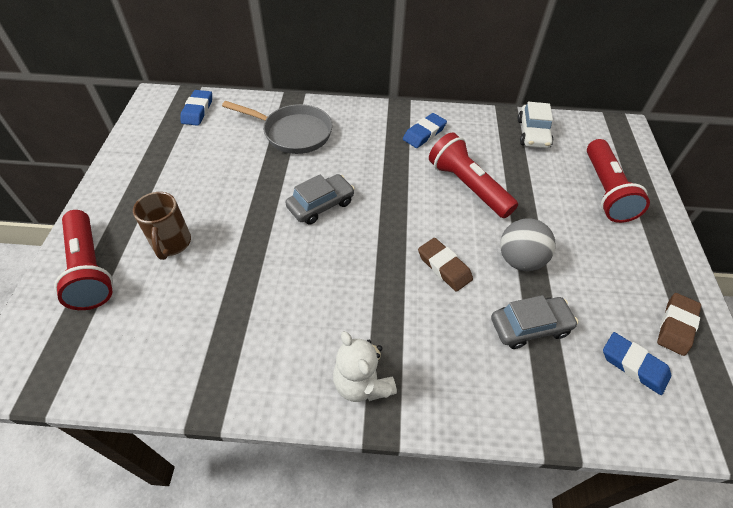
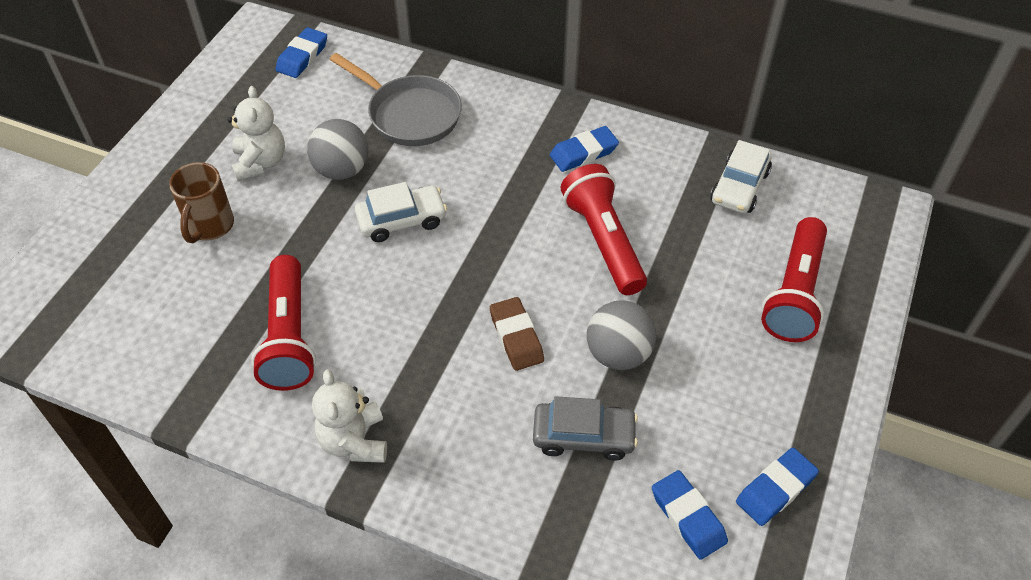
camera: 20 degrees right, 0 degrees up
(90, 269) = (113, 234): red flashlight -> red flashlight (289, 336)
(195, 188) = (260, 162): none -> white teddy bear
(260, 180) = (342, 170): none -> grey ball
(321, 205) = (401, 220): grey car -> white car
(676, 326) = (775, 489): brown eraser -> blue eraser

